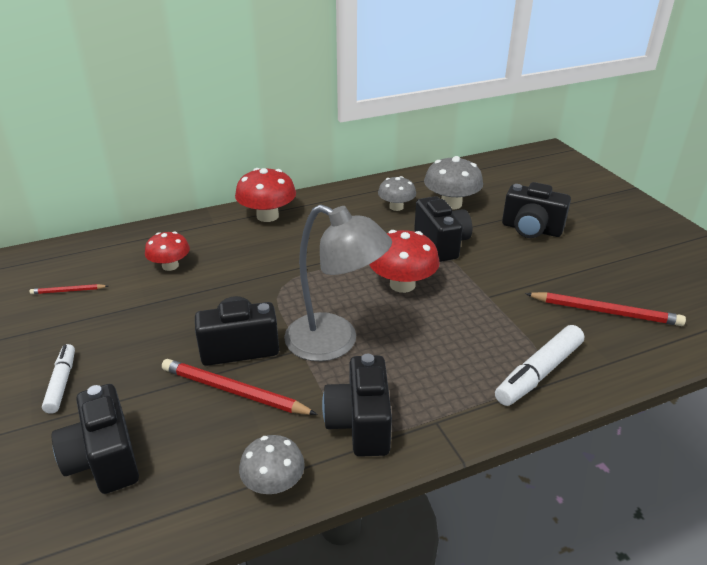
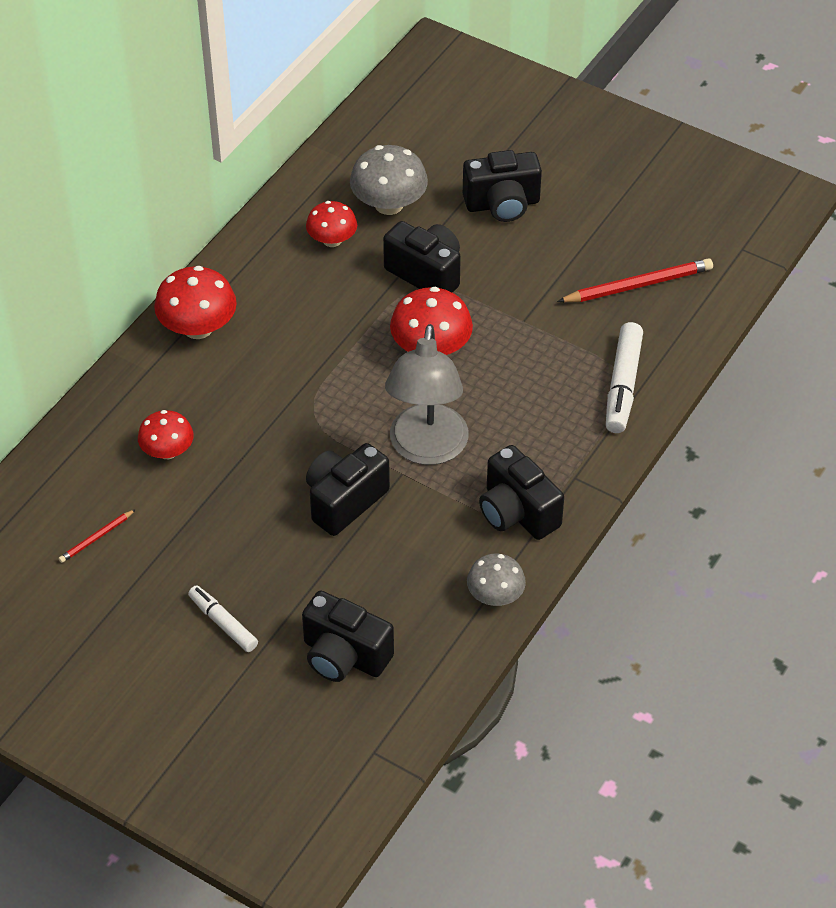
camera: 35 degrees left, 15 degrees up
(234, 391) = (386, 543): red pencil -> none
(335, 342) = (426, 449): grey lamp -> grey lamp turned 105 degrees clockwise
(396, 207) = (332, 240): grey mushroom -> red mushroom

